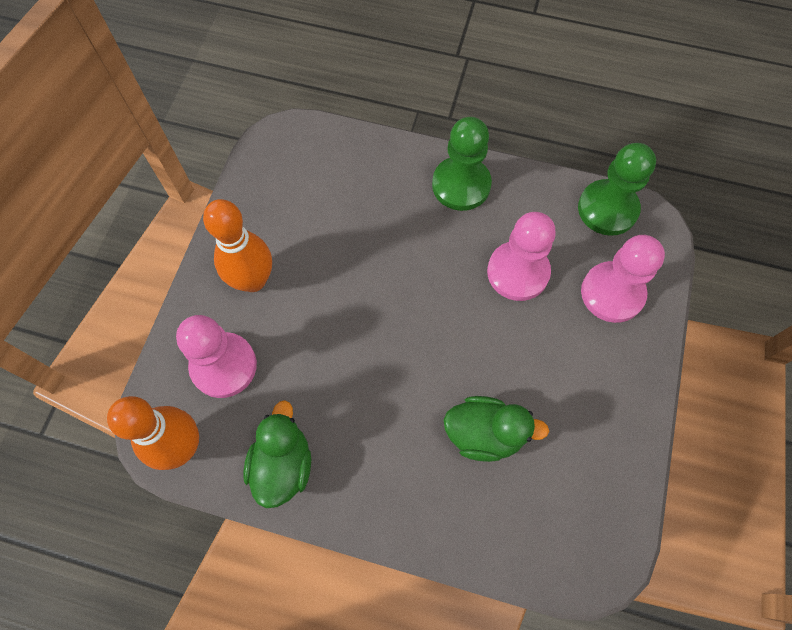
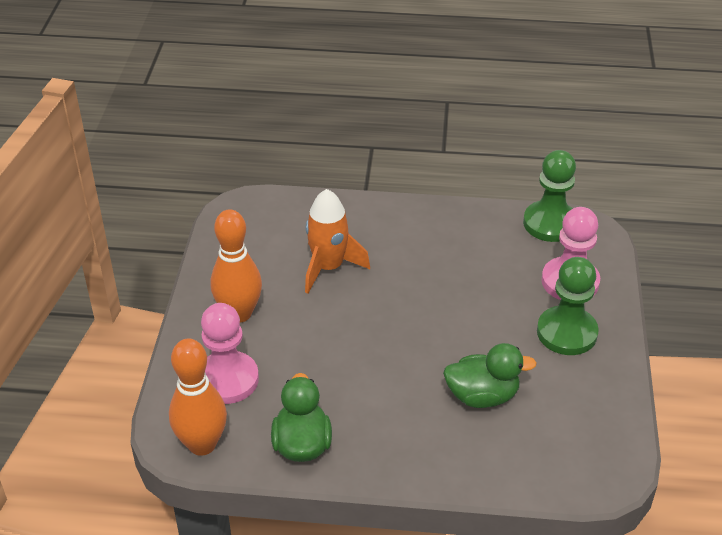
camera: 10 degrees left, 25 degrees down
(357, 233) = (328, 268): none -> orange rocket
(461, 185) = (414, 222): green pawn -> green pawn (566, 333)
(518, 272) = (482, 277): pink pawn -> none

